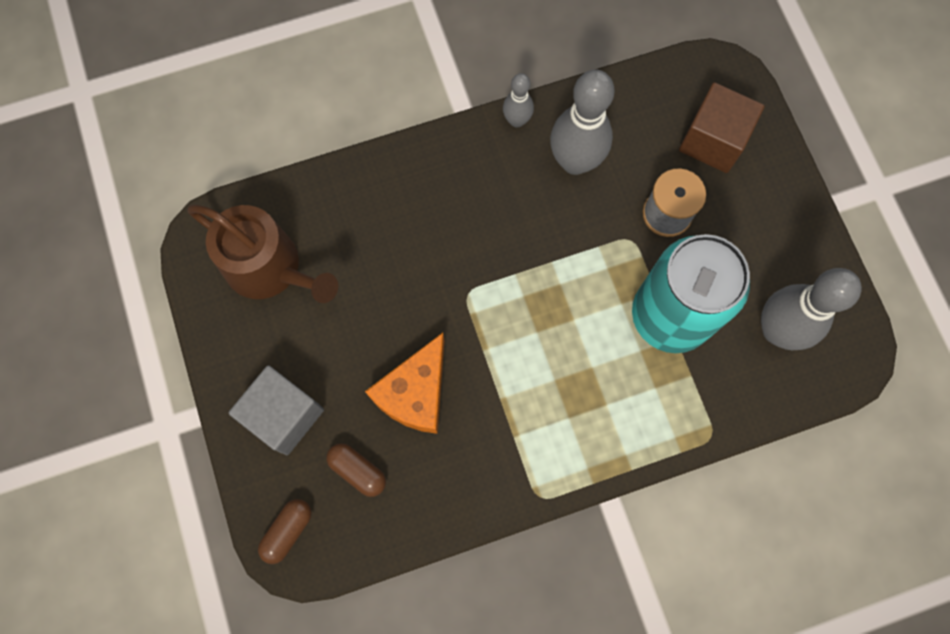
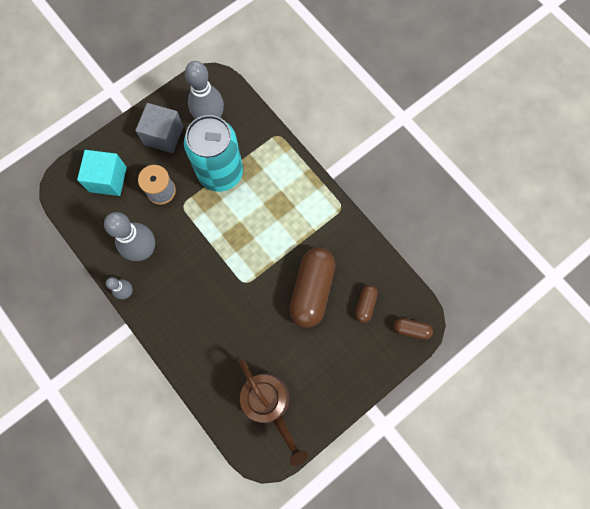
camera: 110 degrees left, 0 degrees up
(270, 268) = (269, 404): brown watering can -> brown watering can turned 135 degrees clockwise
(284, 415) = (351, 358): grey cube -> grey cube (163, 135)
(415, 393) = (311, 290): orange cheese -> brown capsule
(713, 141) = (108, 179): brown cube -> turquoise cube

